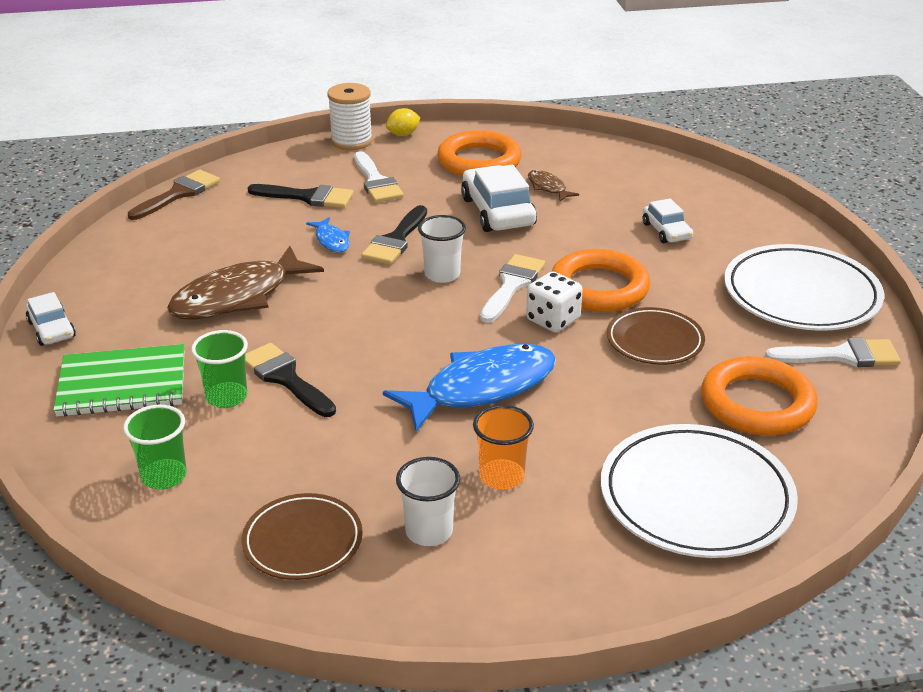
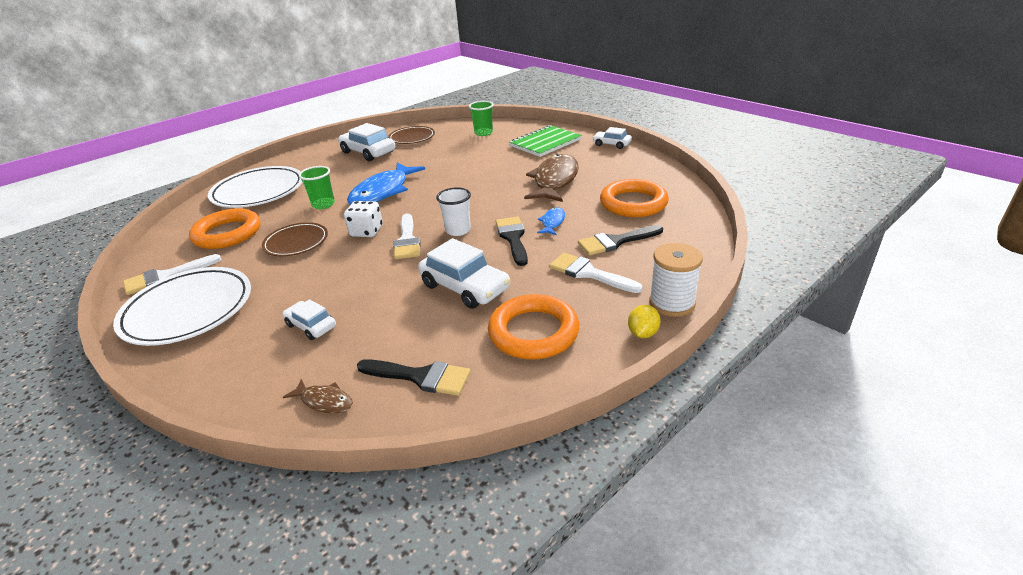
camera: 150 degrees right, 0 degrees up
(178, 194) = (697, 210): brown brush -> none
(226, 397) = (496, 153): green cup -> green cup (323, 204)
(285, 378) = (480, 165): black brush -> black brush (420, 377)
(331, 240) = (552, 222): blue fish -> blue fish turned 75 degrees clockwise
(429, 532) = (368, 152): white cup -> white car
(501, 476) = (350, 171): orange cup -> none
(548, 187) = (443, 329): brown fish -> brown fish (324, 401)
(599, 288) = (347, 260): orange ring -> orange ring (633, 203)

